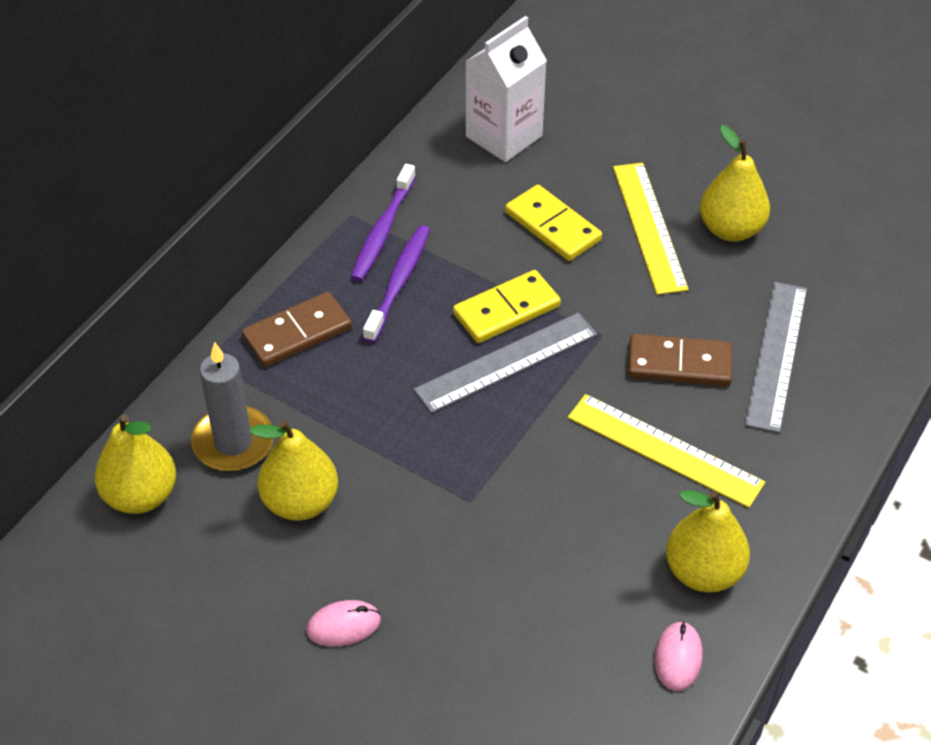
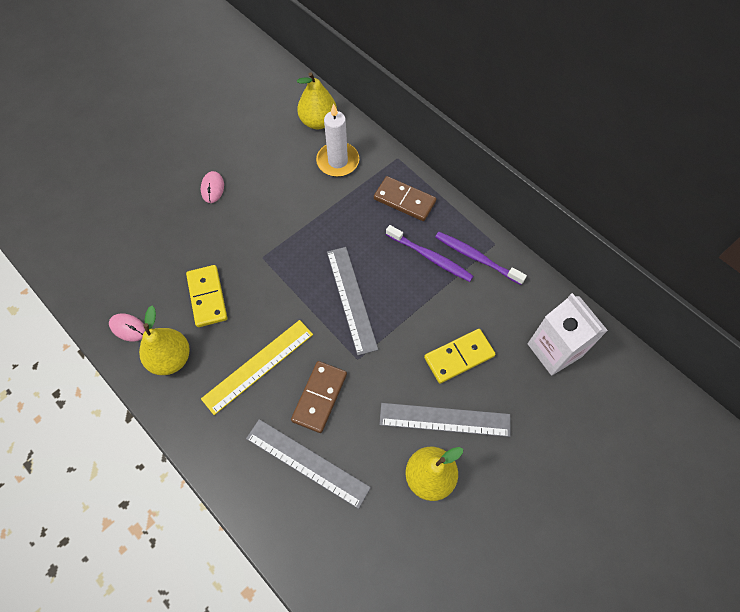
camera: 105 degrees right, 15 degrees up
(233, 442) = (338, 161): grey candle -> white candle
(297, 333) = (404, 200): brown domino -> brown domino turned 45 degrees counterclockwise
(300, 502) = (290, 183): yellow pear -> none
(506, 310) = (392, 310): yellow domino -> yellow domino (207, 297)
(649, 227) = (444, 420): yellow ruler -> grey ruler

